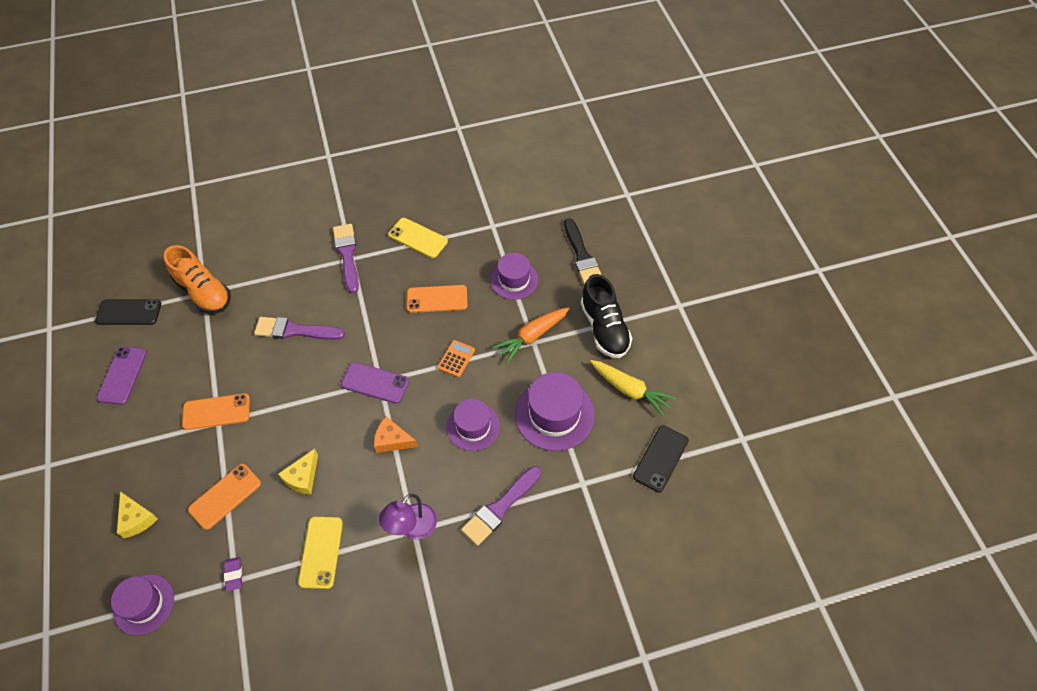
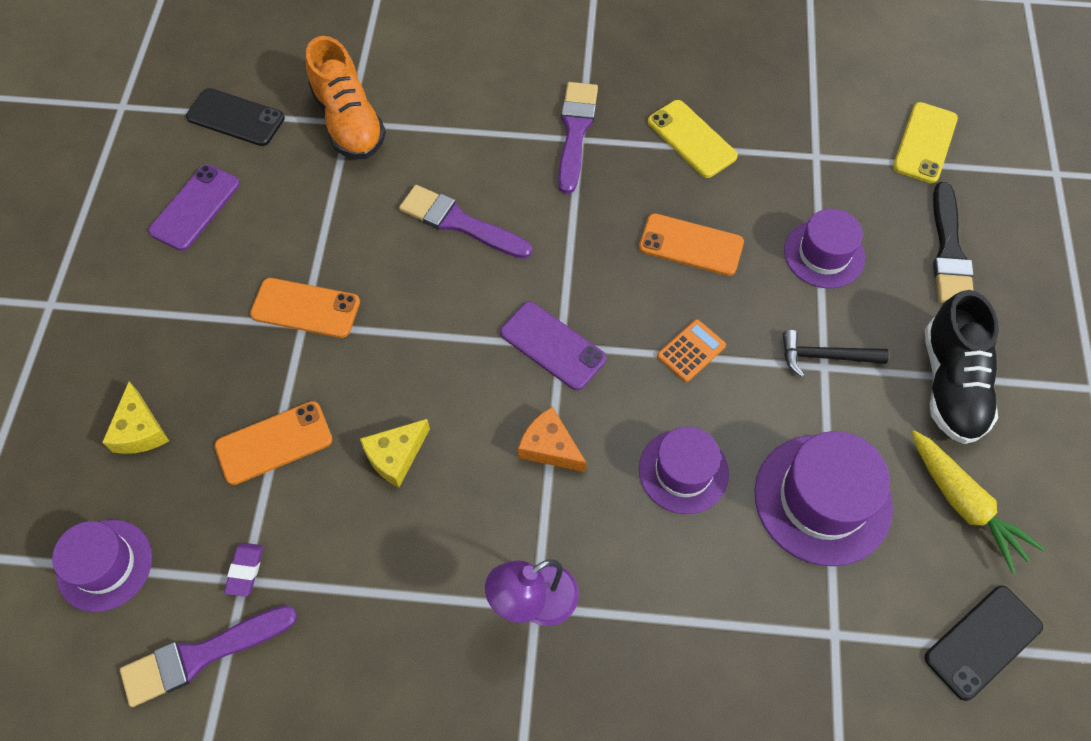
camera: 20 degrees right, 5 degrees up
(321, 552) = (383, 586): yellow phone -> yellow phone (924, 143)
(500, 508) = (684, 623): purple brush -> purple brush (201, 655)
(532, 336) = (825, 356): orange carrot -> black hammer

